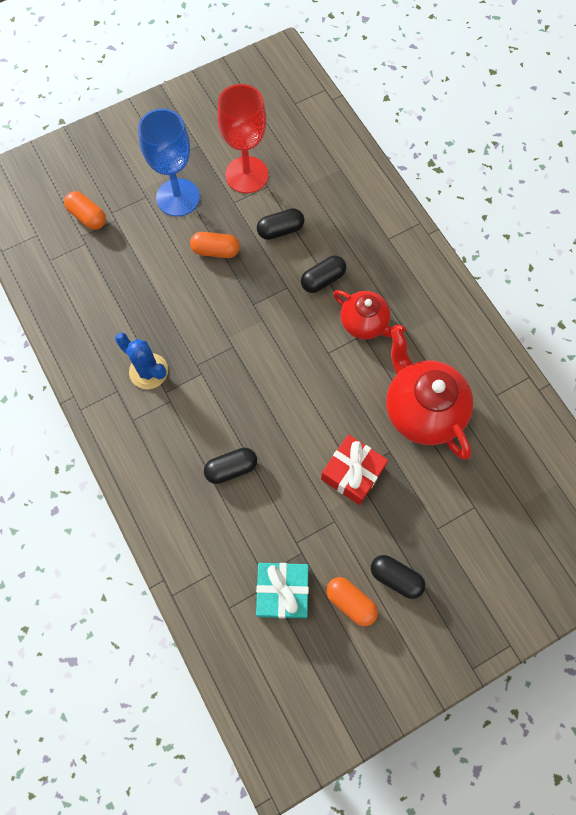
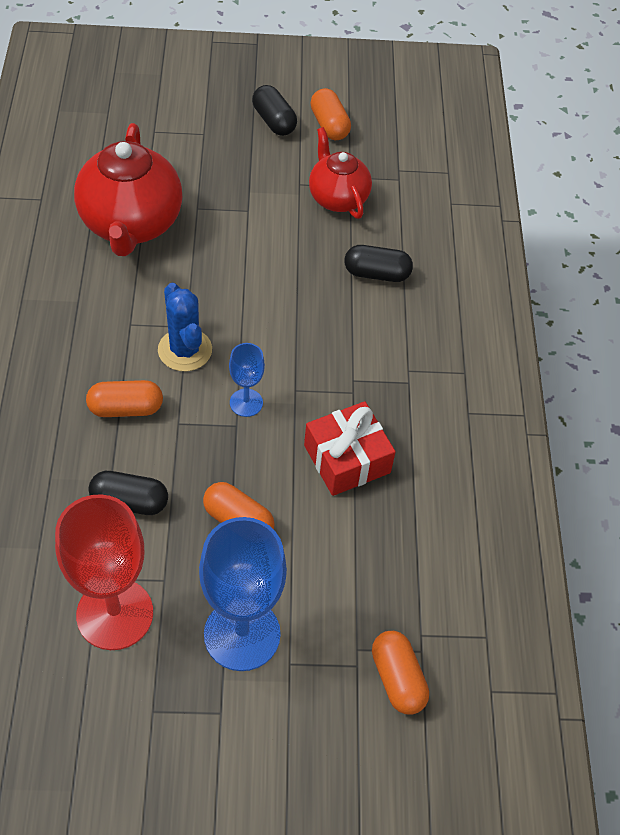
camera: 155 degrees left, 15 degrees down
(148, 371) = (417, 415): blue cactus -> blue cactus (185, 350)
(257, 321) = (246, 402): none -> blue goblet
(282, 592) = (389, 160): turquoise gift -> none
(323, 280) = (126, 408): black capsule -> orange capsule
(352, 473) = (250, 210): red gift -> red gift (347, 459)
(364, 323) = (118, 334): red teapot -> red teapot (337, 198)

